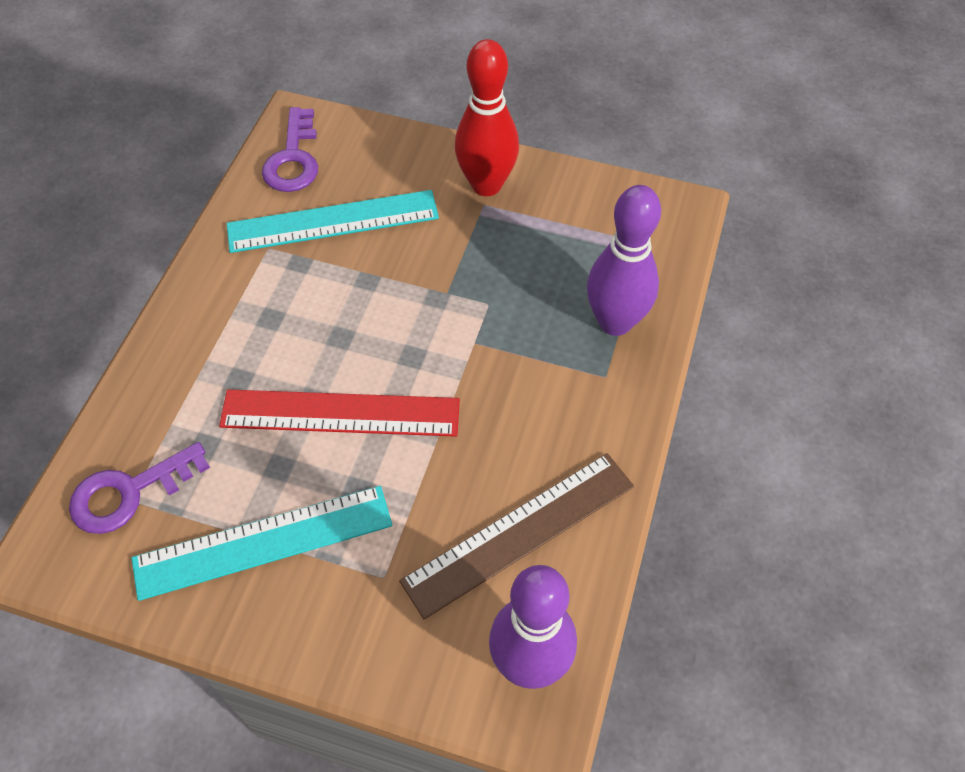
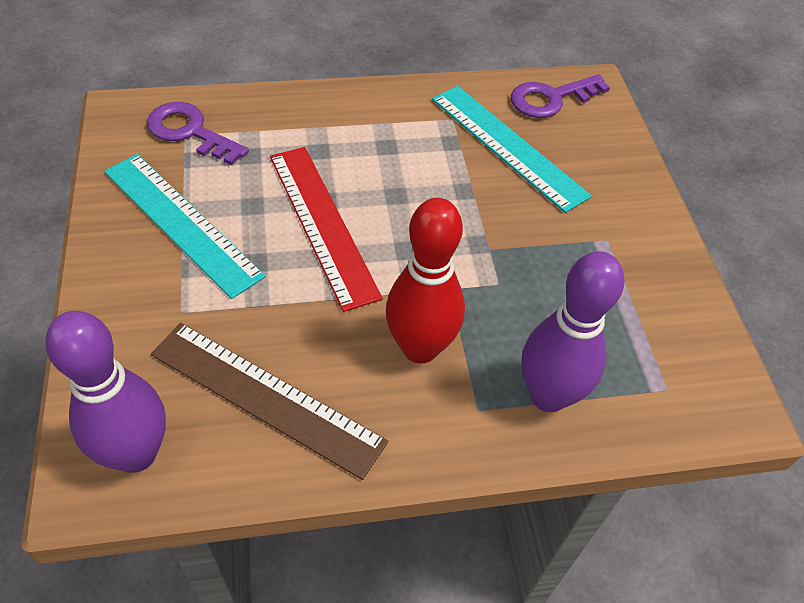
camera: 60 degrees right, 5 degrees down
(486, 185) = (631, 233): red bowling pin -> red bowling pin (420, 348)

